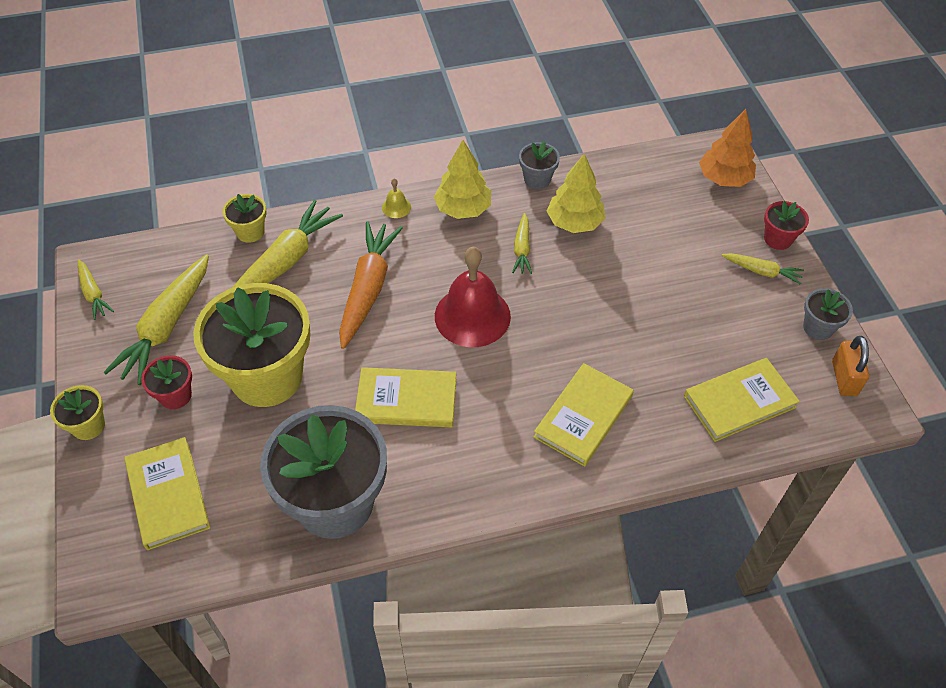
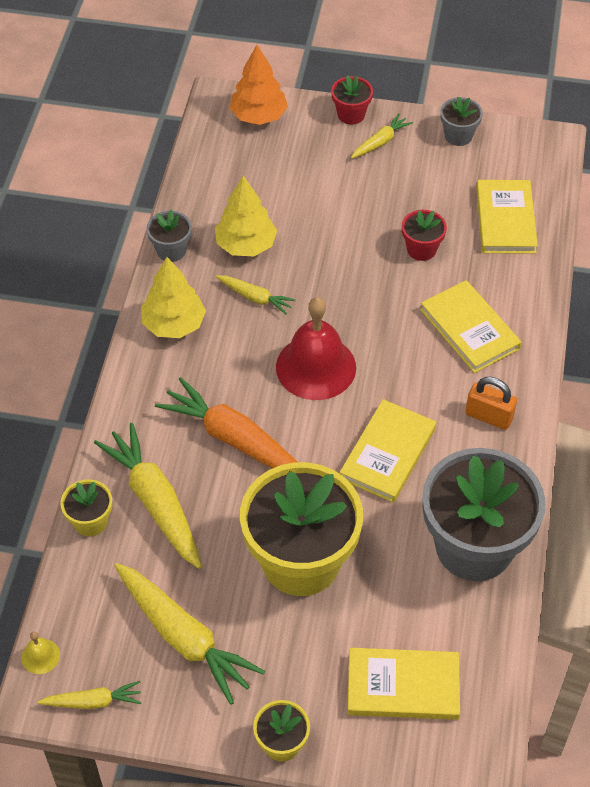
camera: 65 degrees left, 0 degrees up
(175, 395) = (283, 651): red flower pot -> red flower pot (421, 249)
(396, 207) = (136, 379): yellow bell -> yellow bell (40, 656)
(844, 378) = (515, 145): orange padlock -> orange padlock (488, 416)

